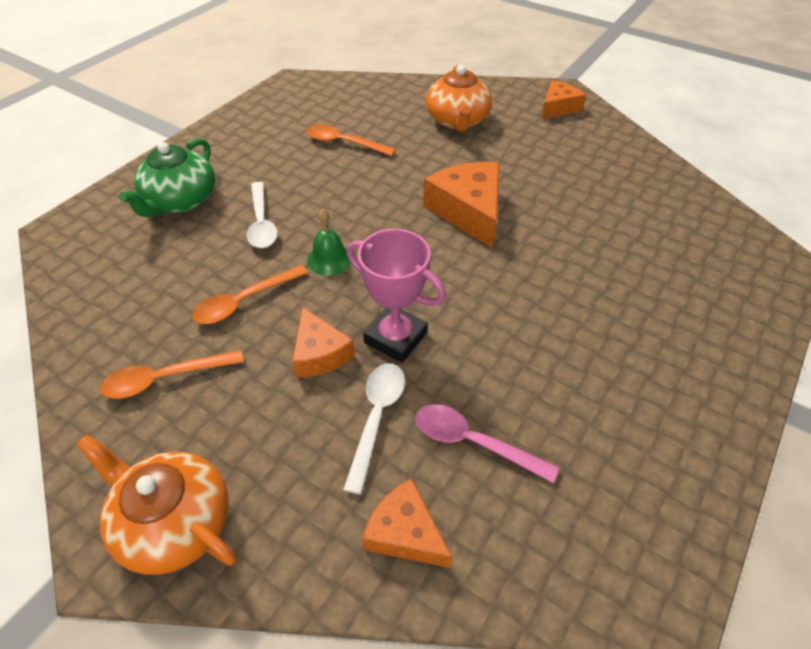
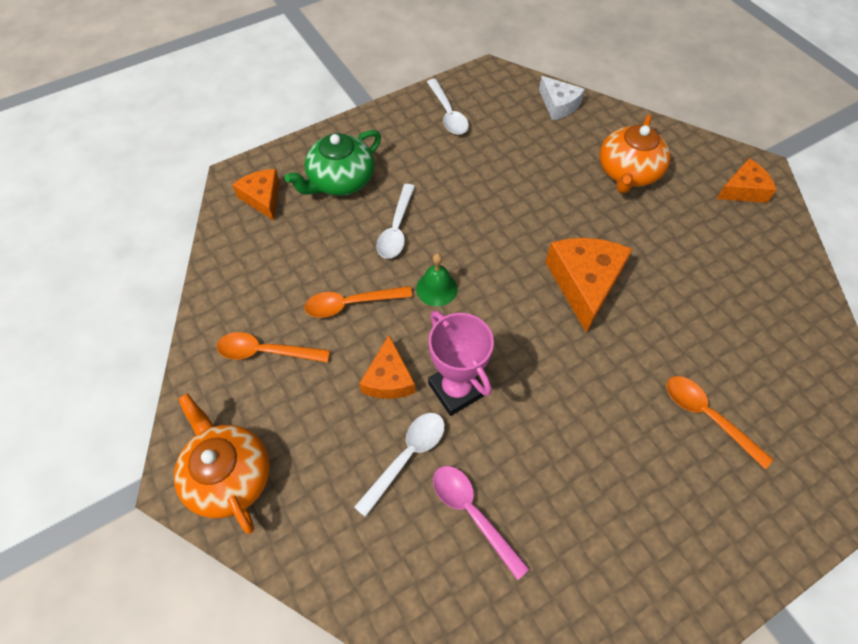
camera: 25 degrees right, 10 degrees up
(268, 120) = (448, 114): none -> white spoon
(343, 143) = (505, 163): orange spoon -> orange spoon (706, 416)
(368, 89) = (558, 105): none -> white cheese
(405, 533) = (383, 563): orange cheese -> orange cheese (262, 198)

